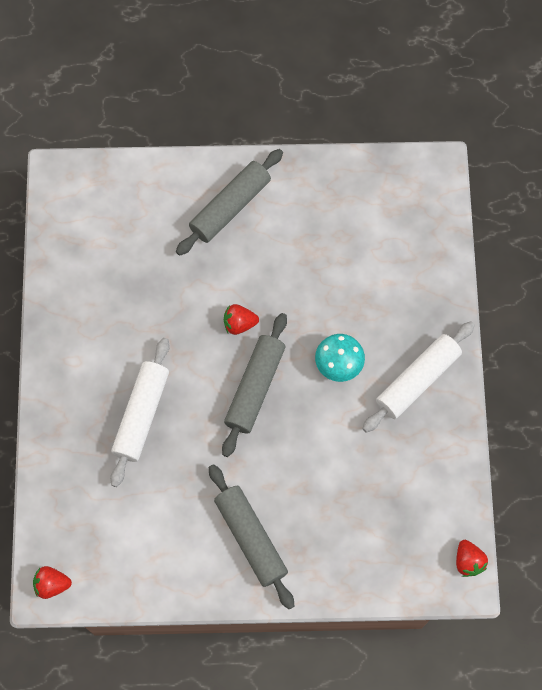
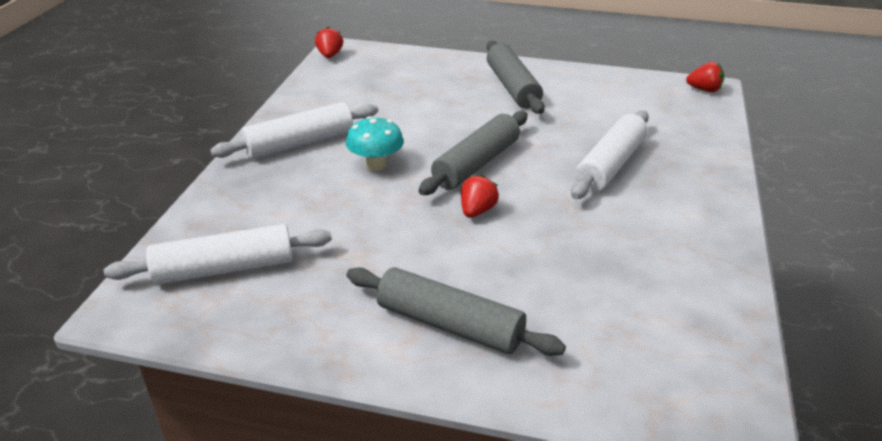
camera: 165 degrees left, 35 degrees down
(230, 207) = (449, 325): grey rolling pin -> grey rolling pin turned 60 degrees clockwise
(239, 324) = (477, 211): red strawberry -> red strawberry turned 75 degrees counterclockwise
(394, 218) = (224, 268): none -> white rolling pin

